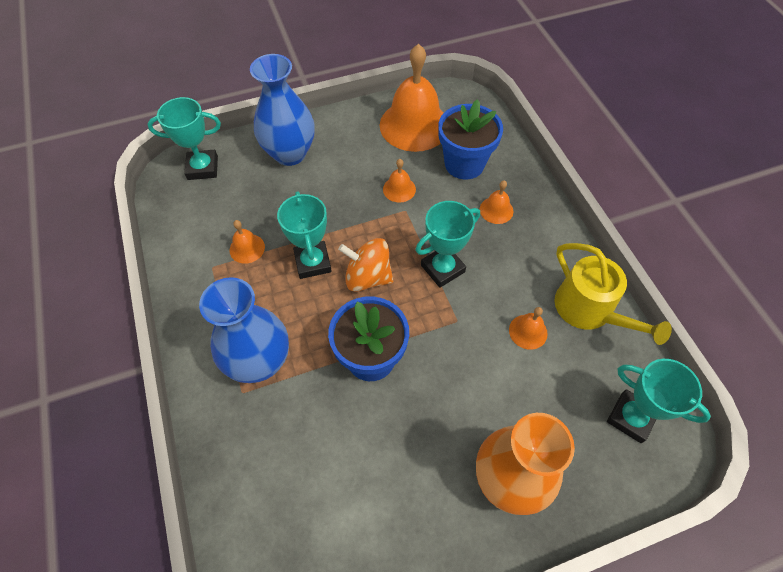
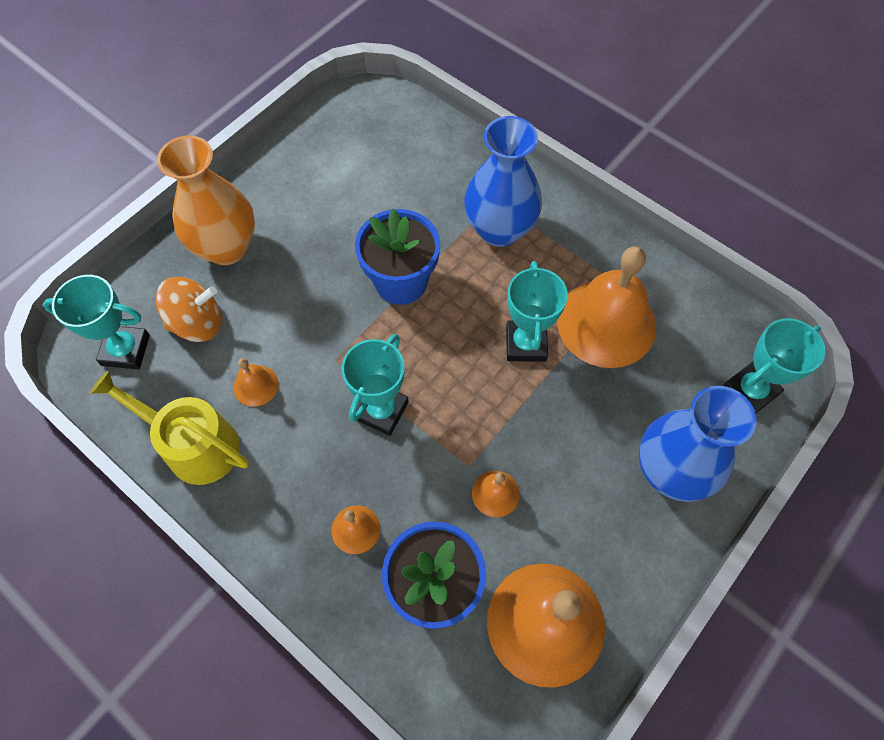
camera: 150 degrees right, 5 degrees up
(247, 248) = (606, 323): orange bell -> orange bell, size x2.29
(313, 262) = (526, 344): turquoise trophy -> turquoise trophy turned 45 degrees clockwise
(367, 277) = (457, 358): orange spinning top -> orange spinning top (197, 323)

